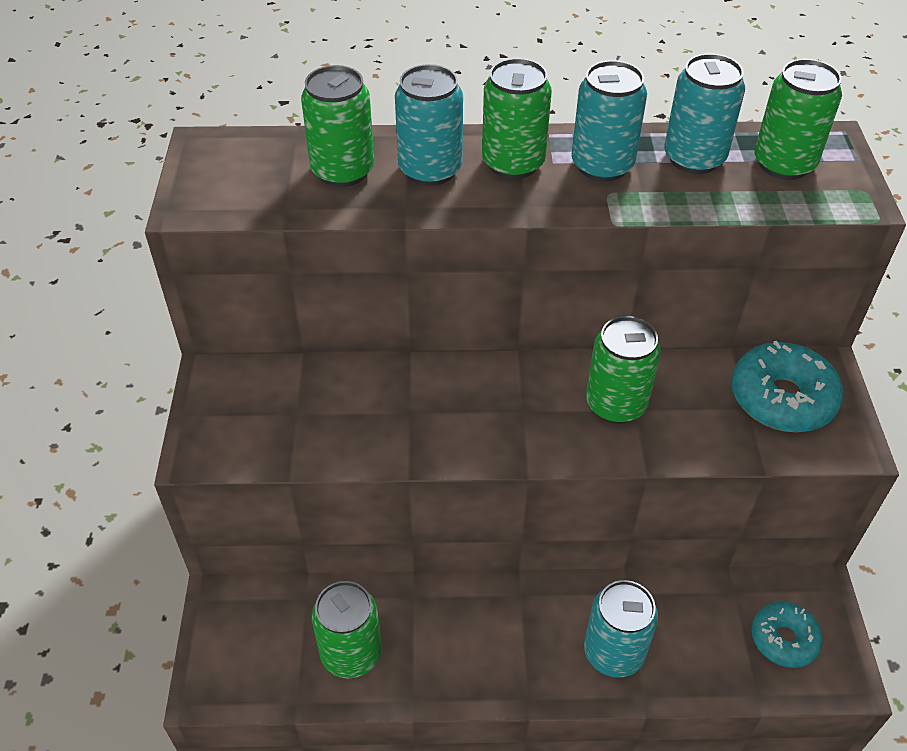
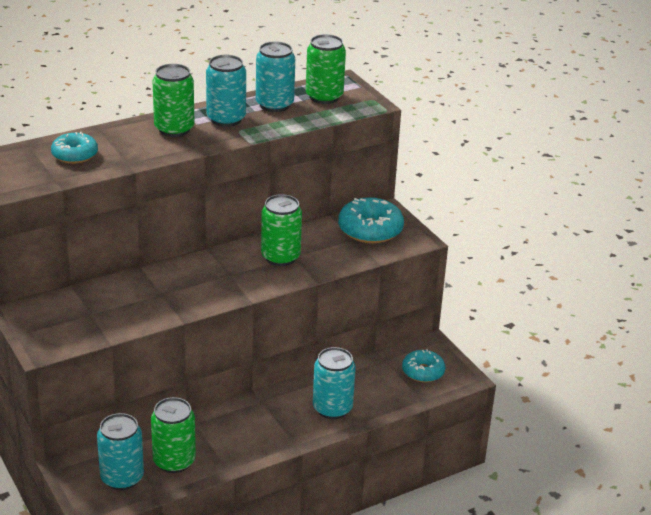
camera: 30 degrees left, 15 degrees down
(343, 171) = (75, 155): green can -> turquoise donut
(430, 170) = (127, 143): turquoise can -> turquoise can (122, 478)

